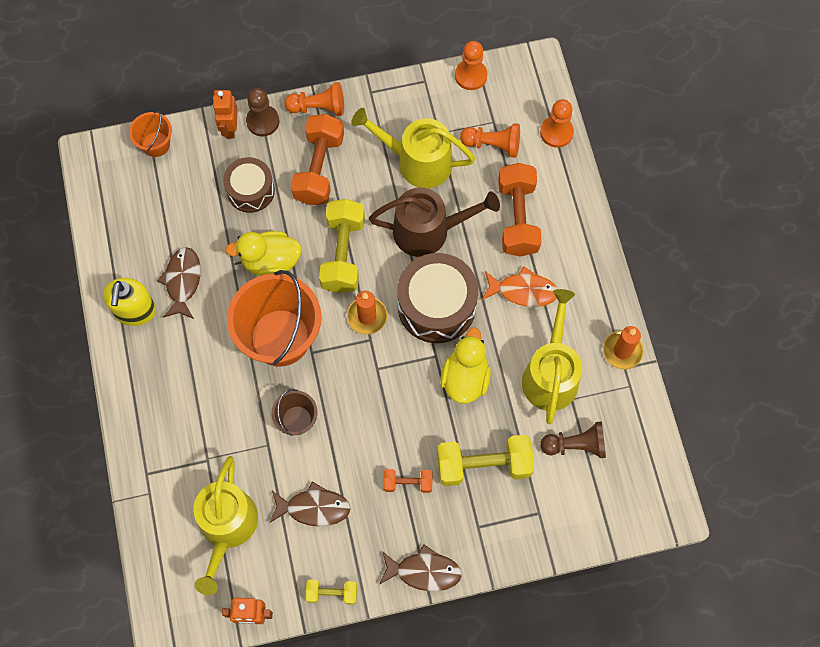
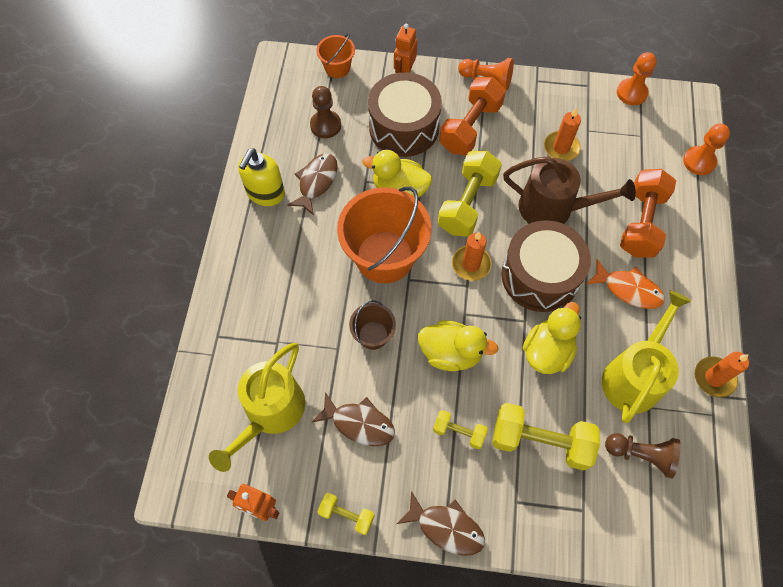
camera: 20 degrees right, 5 degrees down
(250, 190) = (404, 127): brown drum -> brown drum, size x1.60
(263, 121) = (434, 76): brown pawn -> brown pawn (325, 125)
(376, 411) = (451, 353): none -> yellow duck
(408, 483) = (459, 432): orange dumbbell -> yellow dumbbell
(417, 162) = (561, 148): yellow watering can -> orange candle
(493, 145) = (635, 154): orange pawn -> none

